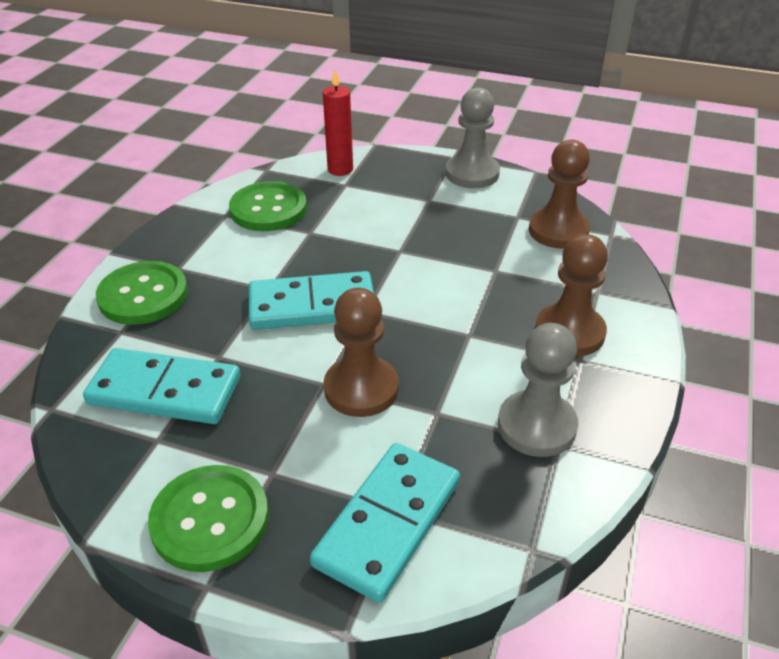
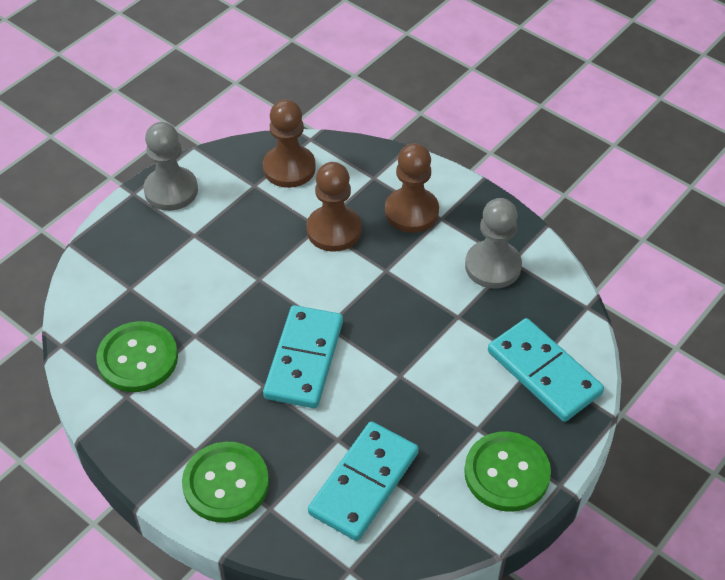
camera: 70 degrees left, 10 degrees up
(340, 169) = (101, 284): red candle -> none
(361, 389) = (416, 353): brown pawn -> brown pawn (334, 230)

